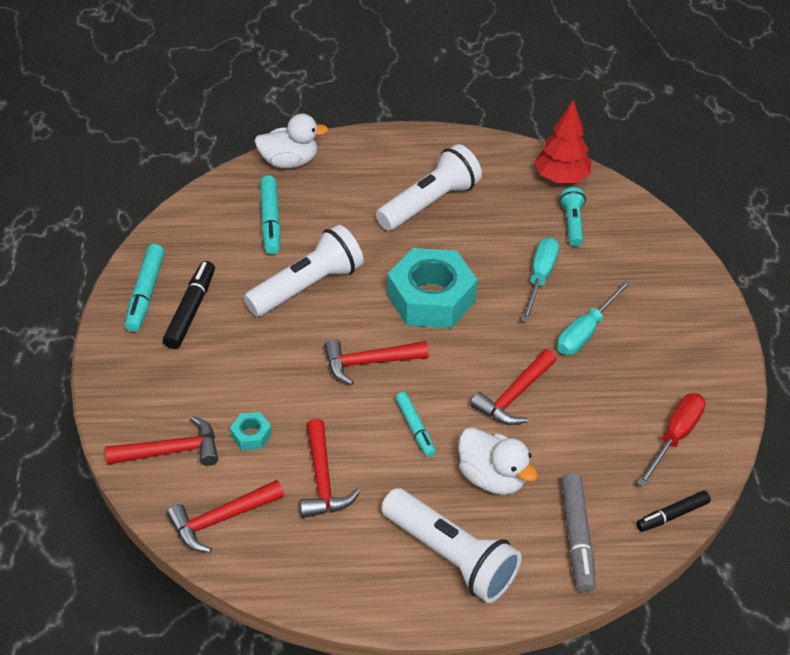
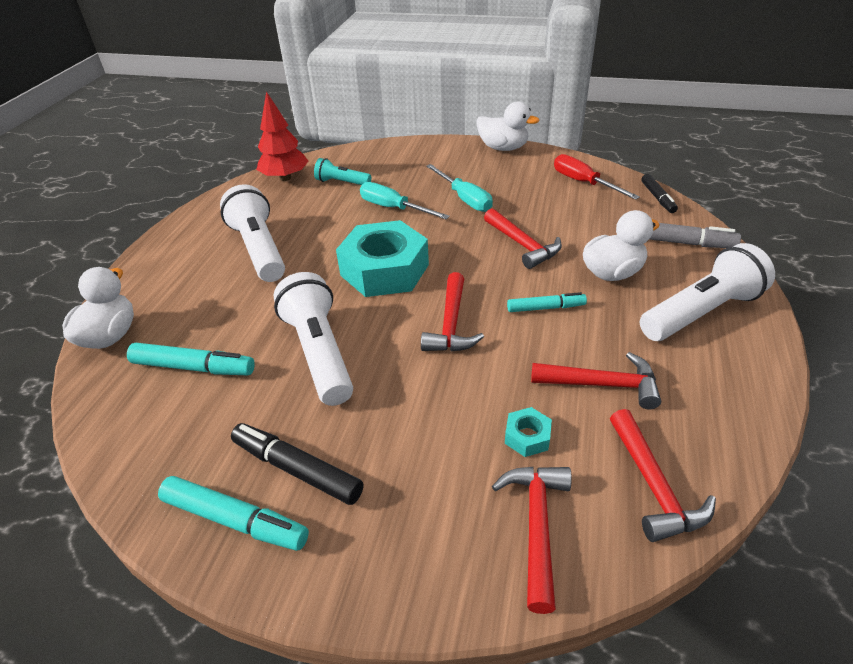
camera: 70 degrees left, 5 degrees down
(726, 346) = (503, 148): none -> white duck

